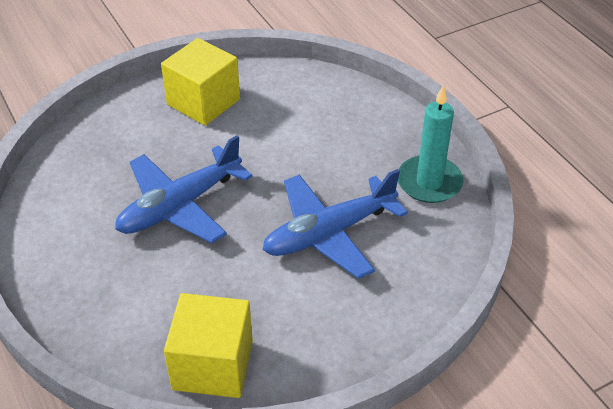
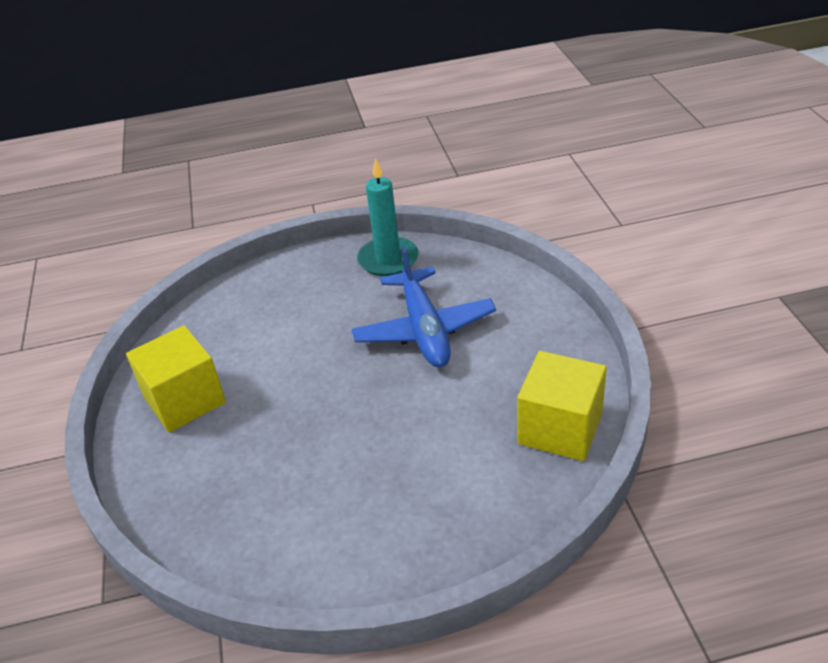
camera: 70 degrees left, 5 degrees down
(179, 206) = (341, 435): blue plane -> none

